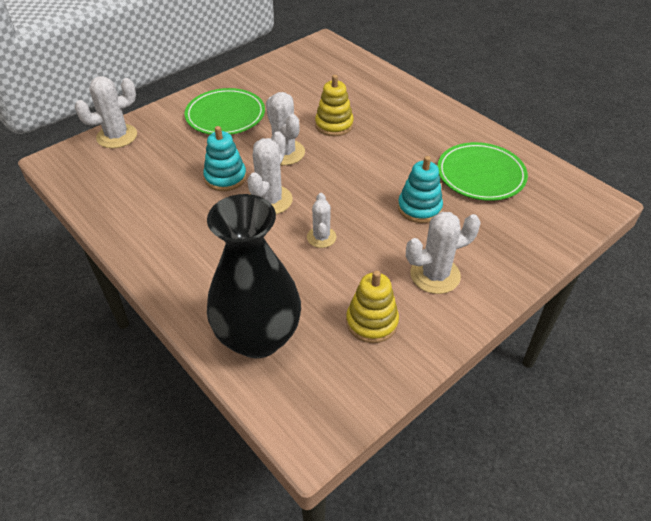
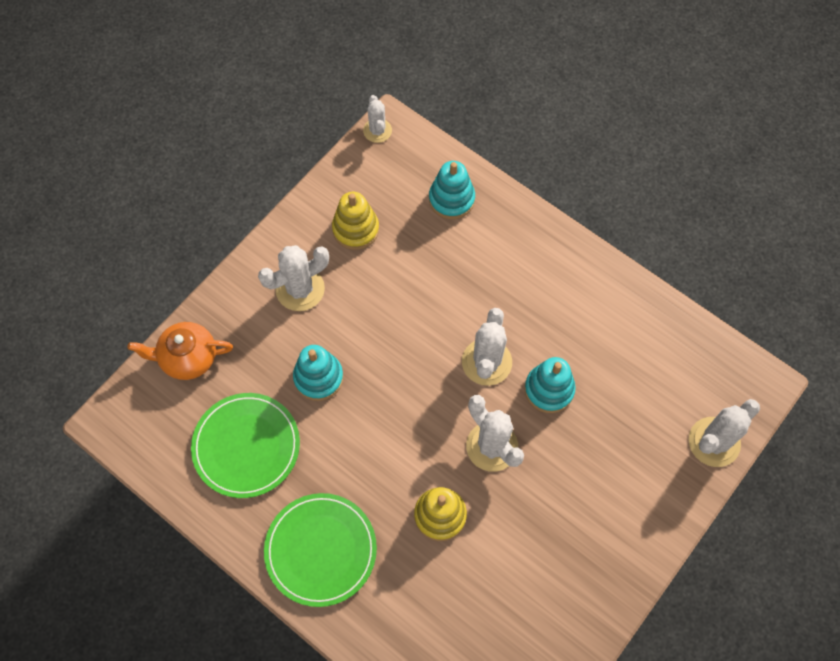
camera: 170 degrees right, 20 degrees up
(225, 115) = (592, 511): green plate -> green plate (321, 550)
(258, 337) = (451, 199): black vase -> turquoise stacking toy
(321, 237) = (419, 318): white cactus -> white cactus (377, 130)
(541, 236) = (187, 358): none -> orange teapot

